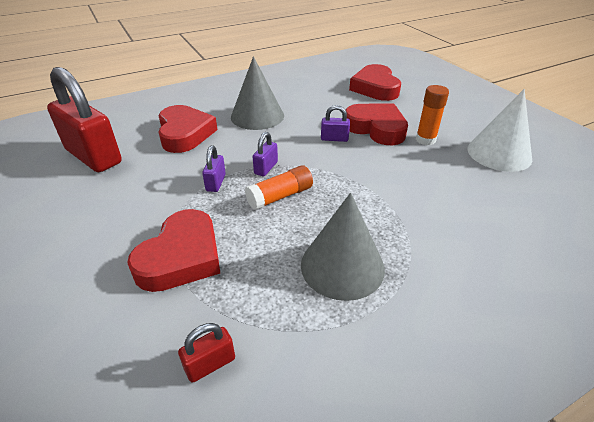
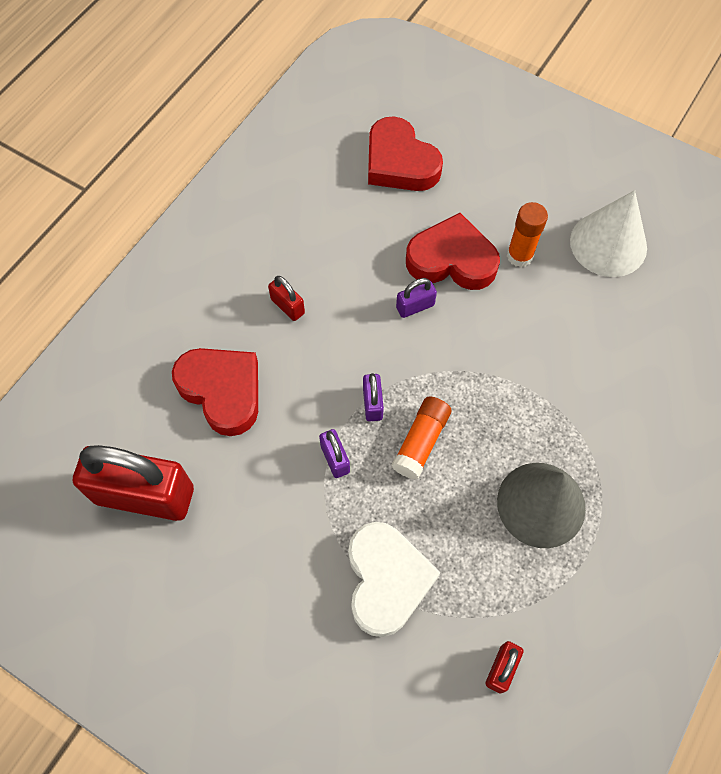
camera: 30 degrees left, 25 degrees up
(181, 257) = (386, 580): red heart -> white heart
(257, 116) = (287, 306): grey cone -> red padlock

